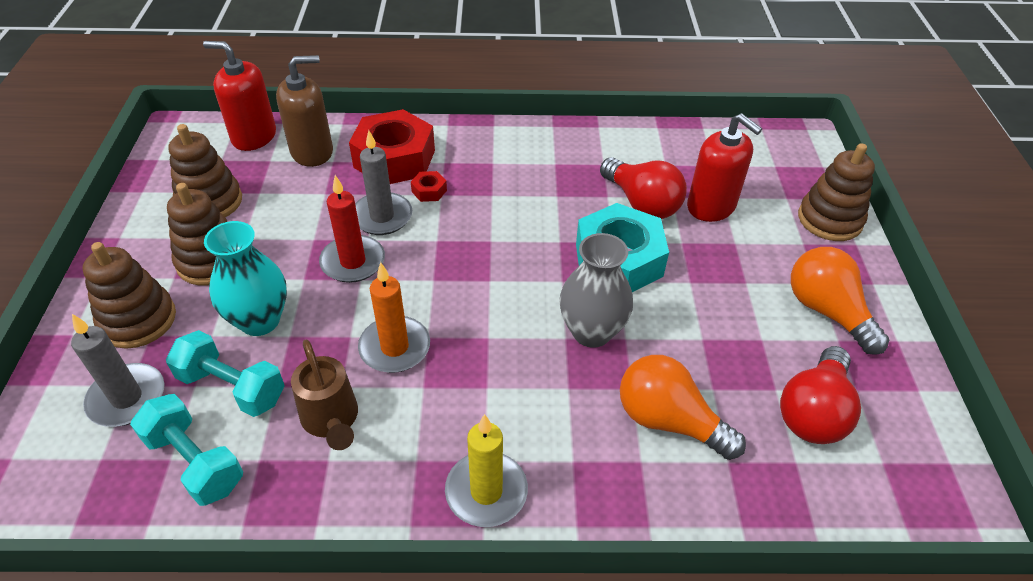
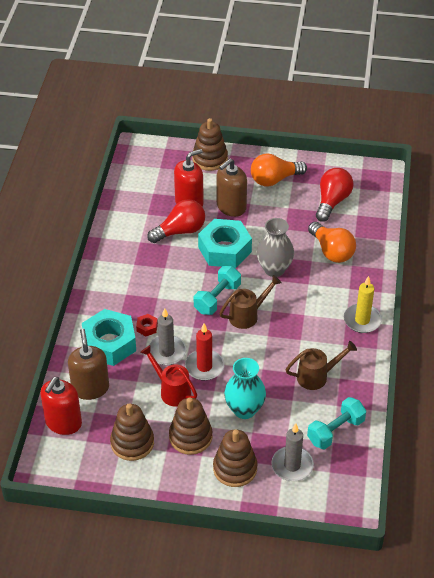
camera: 80 degrees left, 0 degrees up
(232, 387) = (291, 419): turquoise dumbbell -> turquoise dumbbell (217, 298)
(304, 231) = (172, 391): none -> red watering can
(394, 159) = (109, 343): red nut -> turquoise nut
(395, 347) = (273, 349): orange candle -> none
(471, 304) = (247, 315): none -> brown watering can
(669, 421) = (331, 251): orange light bulb -> orange light bulb turned 75 degrees counterclockwise
(725, 258) = (231, 207): none -> brown soap dispenser
(813, 411) = (332, 201): red light bulb -> red light bulb turned 105 degrees counterclockwise

